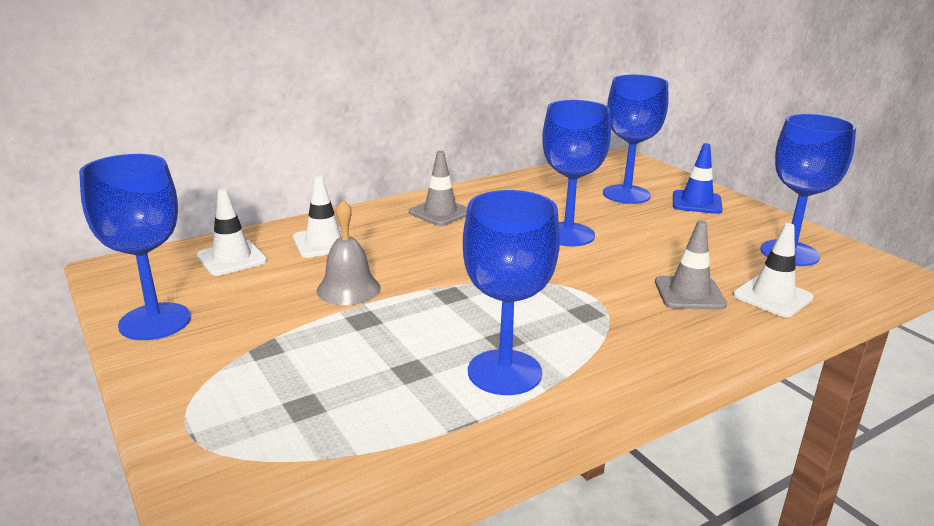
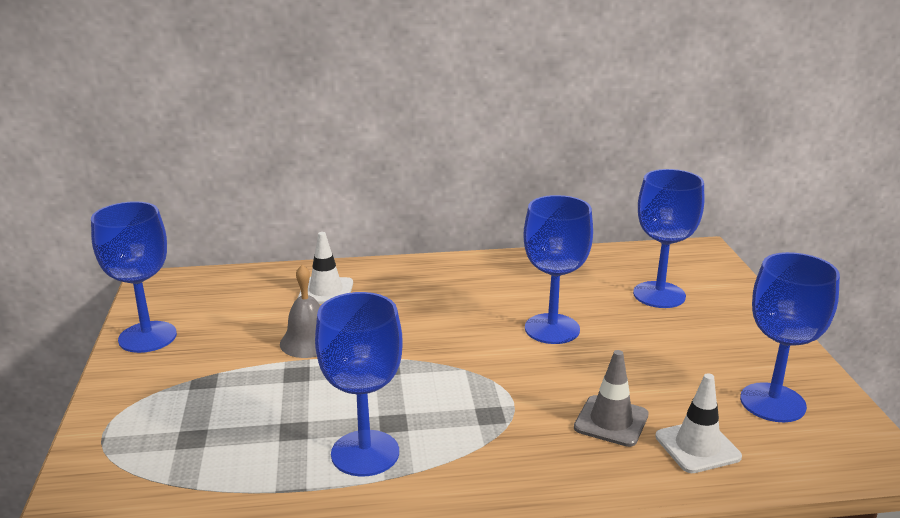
camera: 25 degrees right, 0 degrees up
(232, 258) = (243, 291): white traffic cone -> none
(440, 212) = (452, 280): grey traffic cone -> none
(696, 202) = (729, 320): blue traffic cone -> none

